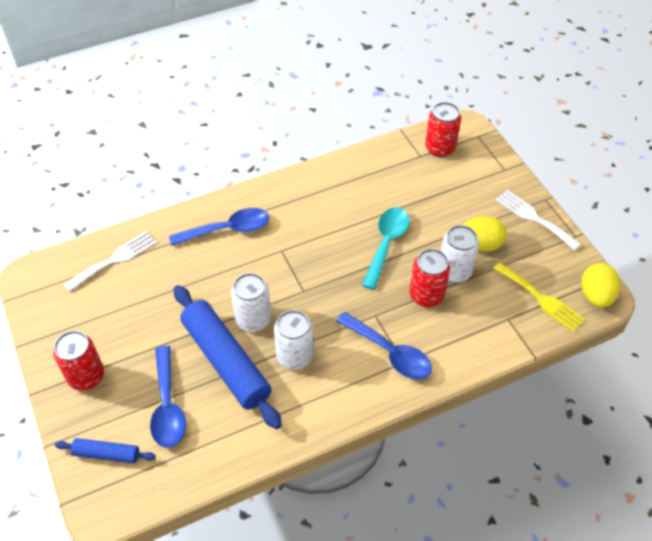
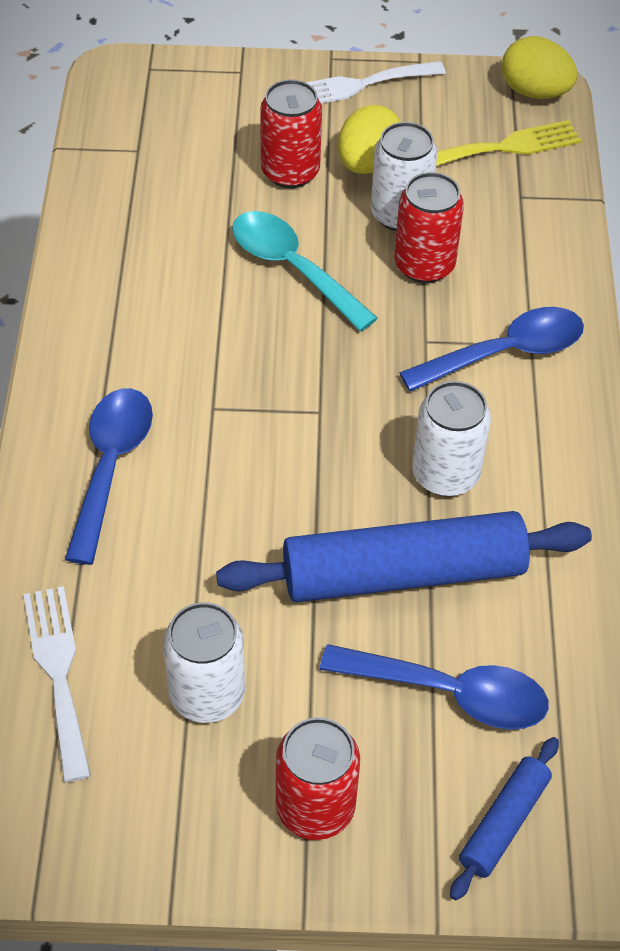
camera: 65 degrees left, 0 degrees up
(253, 319) = (337, 502): white can -> white can (207, 694)
(440, 148) = (140, 121): red can -> red can (290, 172)

